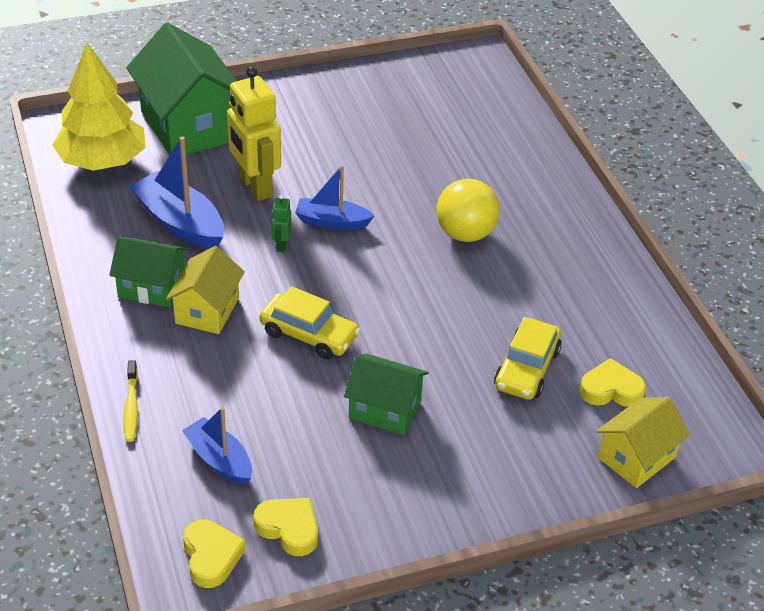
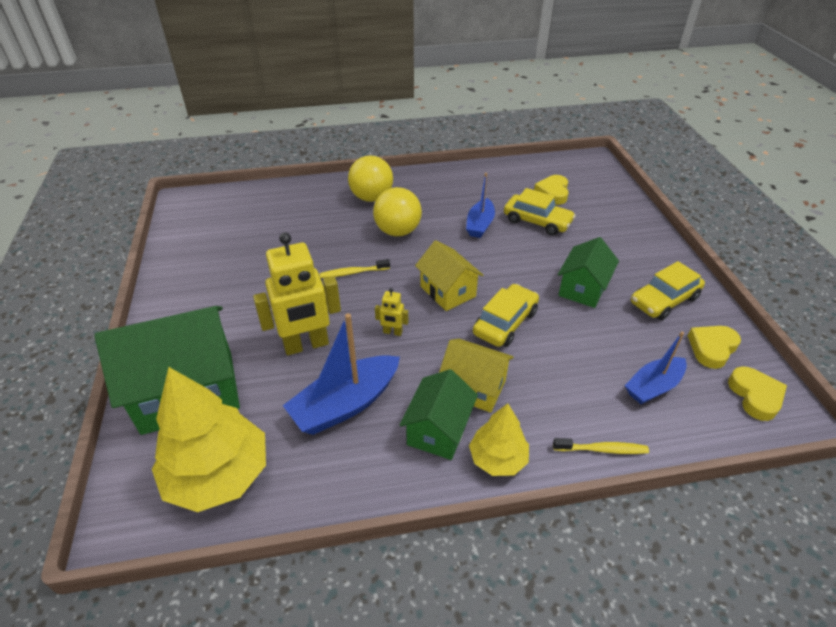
camera: 80 degrees left, 0 degrees up
(120, 329) = (497, 458): none -> yellow tree
(211, 556) = (755, 396): yellow heart -> yellow heart turned 90 degrees clockwise
(281, 245) = (392, 332): green robot -> yellow robot
(332, 222) = (368, 299): blue boat -> blue boat (480, 225)
(375, 205) = (353, 272): none -> yellow toothbrush
(376, 492) = (664, 300): none -> yellow car
(534, 203) = (371, 198): none -> yellow ball
(636, 457) = (607, 192): yellow house -> yellow house (447, 291)

